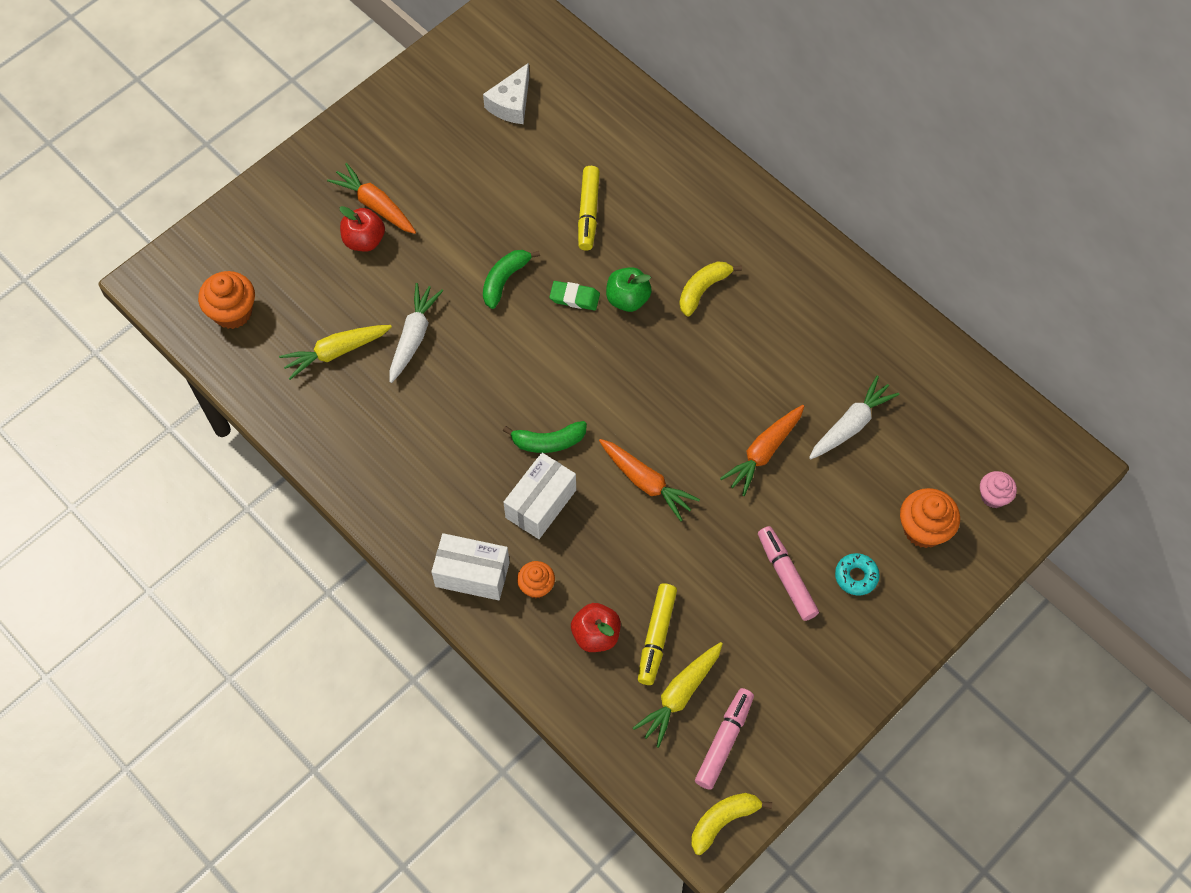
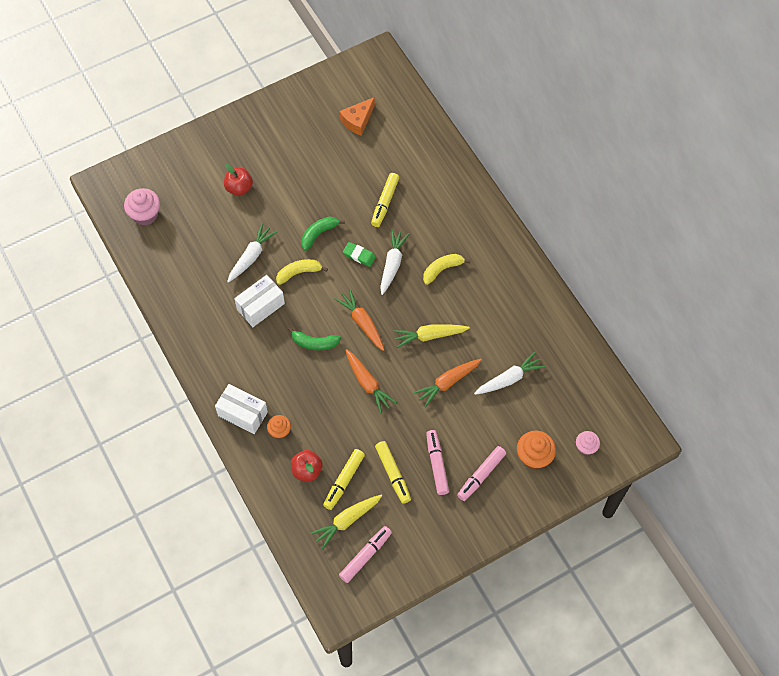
camera: 15 degrees right, 0 degrees up
(232, 312) = (145, 214): orange cupcake -> pink cupcake
(336, 352) = (201, 255): yellow carrot -> yellow carrot (430, 336)
(375, 205) = (252, 167): orange carrot -> orange carrot (362, 323)
(511, 104) = (357, 121): white cheese -> orange cheese
(541, 504) = (298, 380): white box -> white box (260, 306)
(627, 299) = (392, 264): green apple -> white carrot
(723, 821) = (349, 604): yellow banana -> yellow banana (299, 273)
(726, 607) = (393, 474): none -> yellow marker
(856, 576) = (481, 475): turquoise donut -> pink marker

